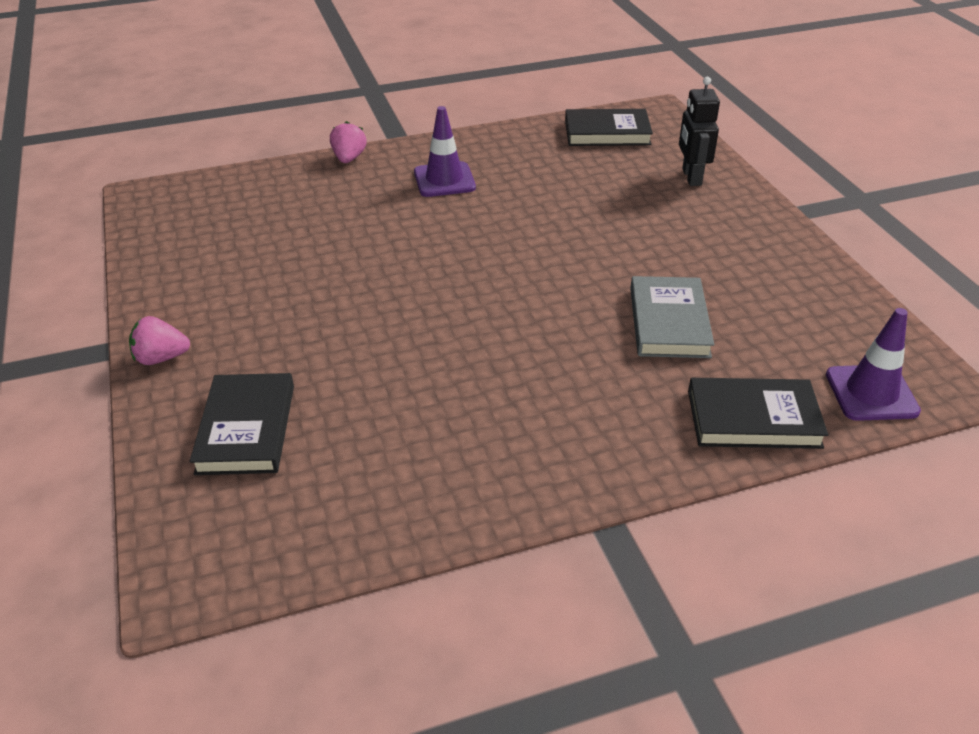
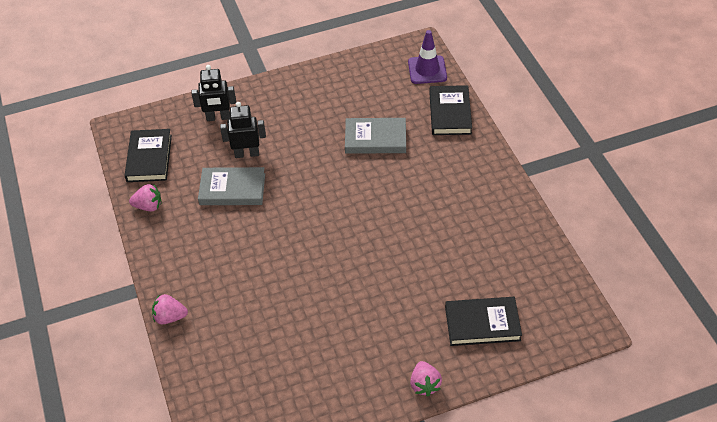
camera: 90 degrees left, 10 degrees up
(444, 180) = (210, 252): purple traffic cone -> none
(524, 137) = (148, 206): none -> pink strawberry
(553, 192) = (232, 189): none -> grey book
(621, 201) = (247, 153): none -> black robot

